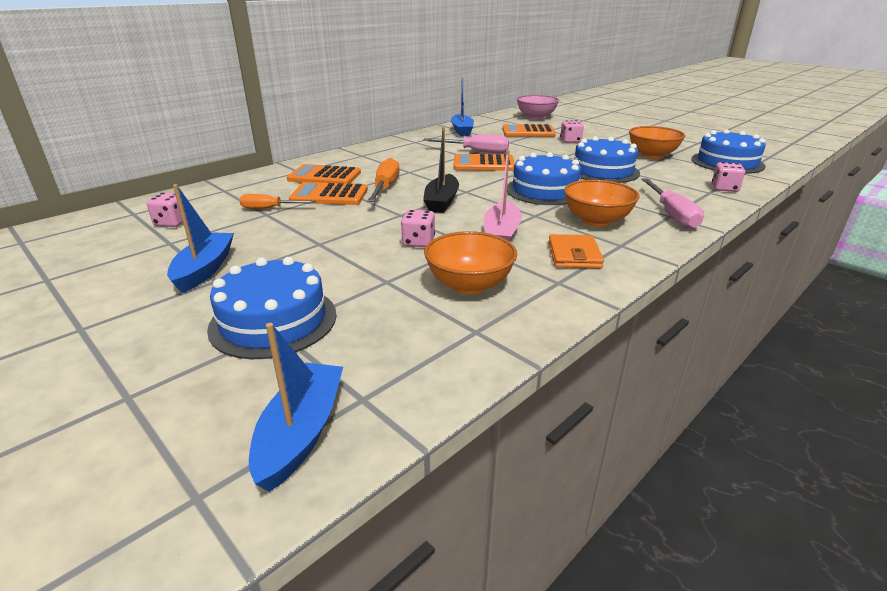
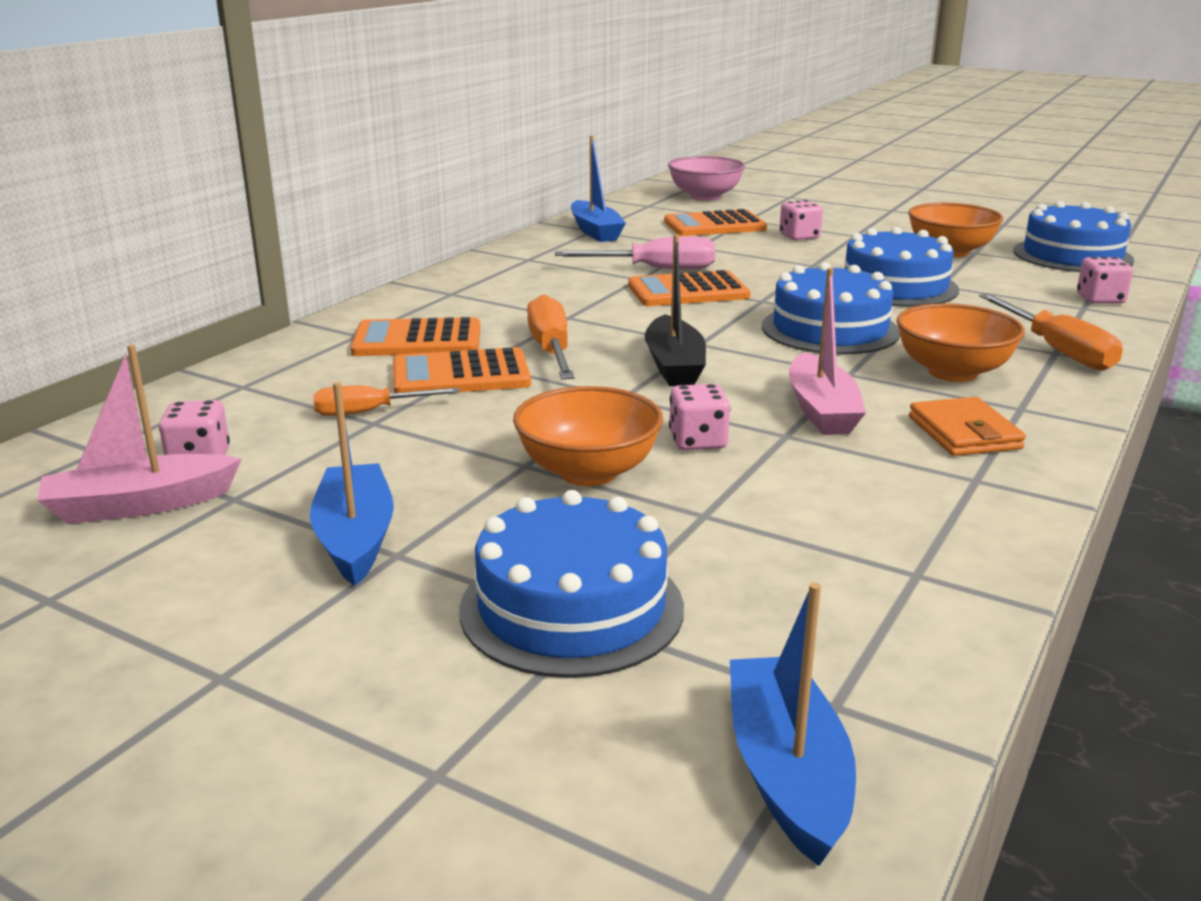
camera: 15 degrees left, 5 degrees down
(126, 241) = (140, 505): none -> pink boat
(469, 285) = (843, 502): orange bowl -> orange bowl (588, 472)
(672, 215) = (1057, 350): pink screwdriver -> orange screwdriver

